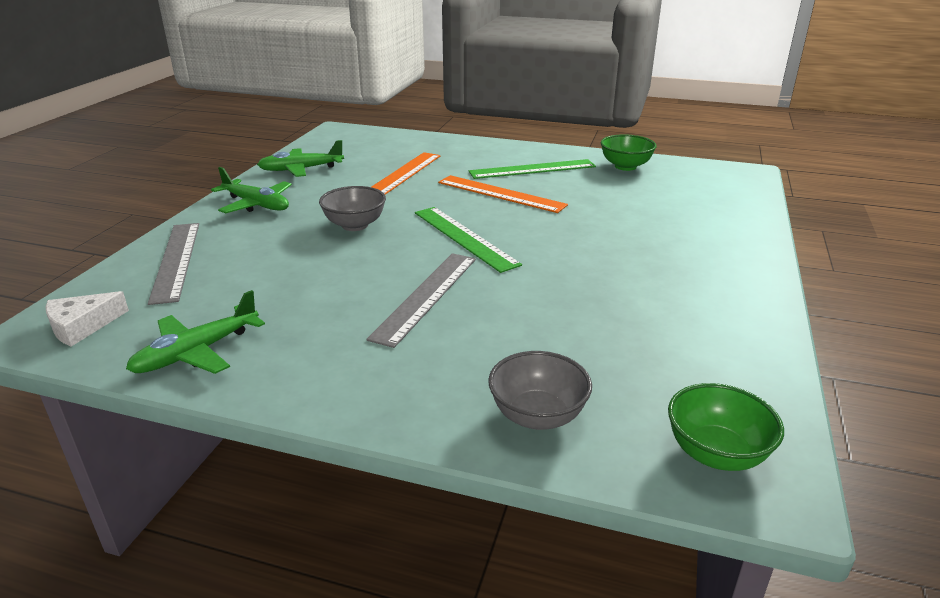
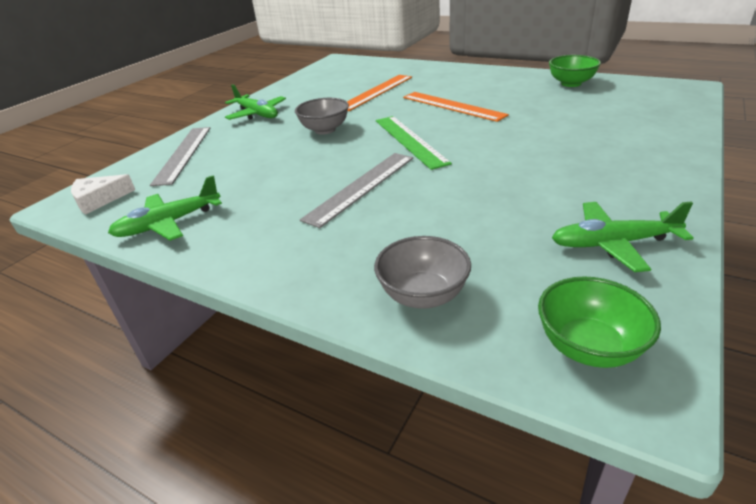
camera: 15 degrees right, 5 degrees up
(301, 169) = (300, 88): green plane -> green plane (613, 243)
(532, 169) = (486, 86): green ruler -> none

